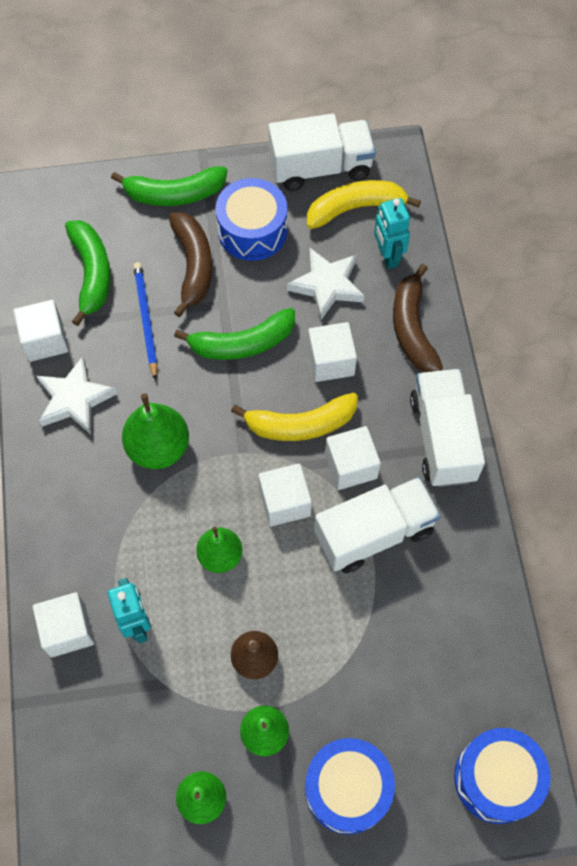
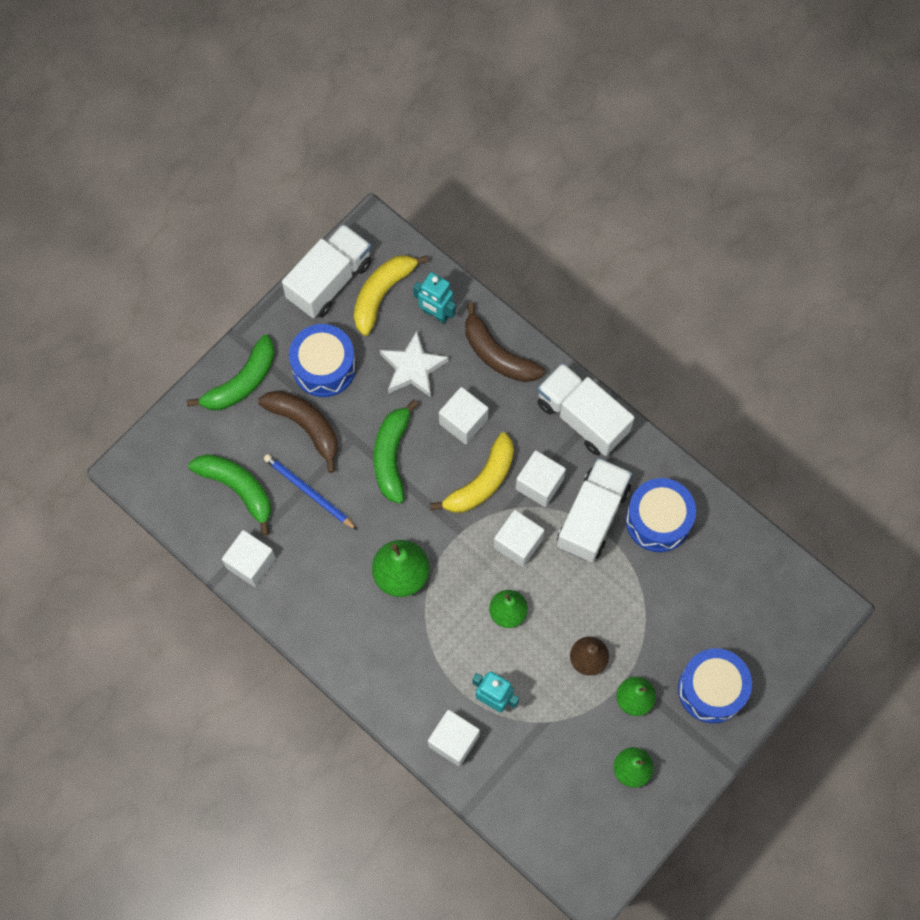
camera: 40 degrees left, 5 degrees up
(75, 399) = (312, 587): white star -> none
(242, 343) = (392, 456): green banana -> green banana turned 150 degrees clockwise
(497, 778) = (792, 609): blue drum -> blue drum (658, 520)

